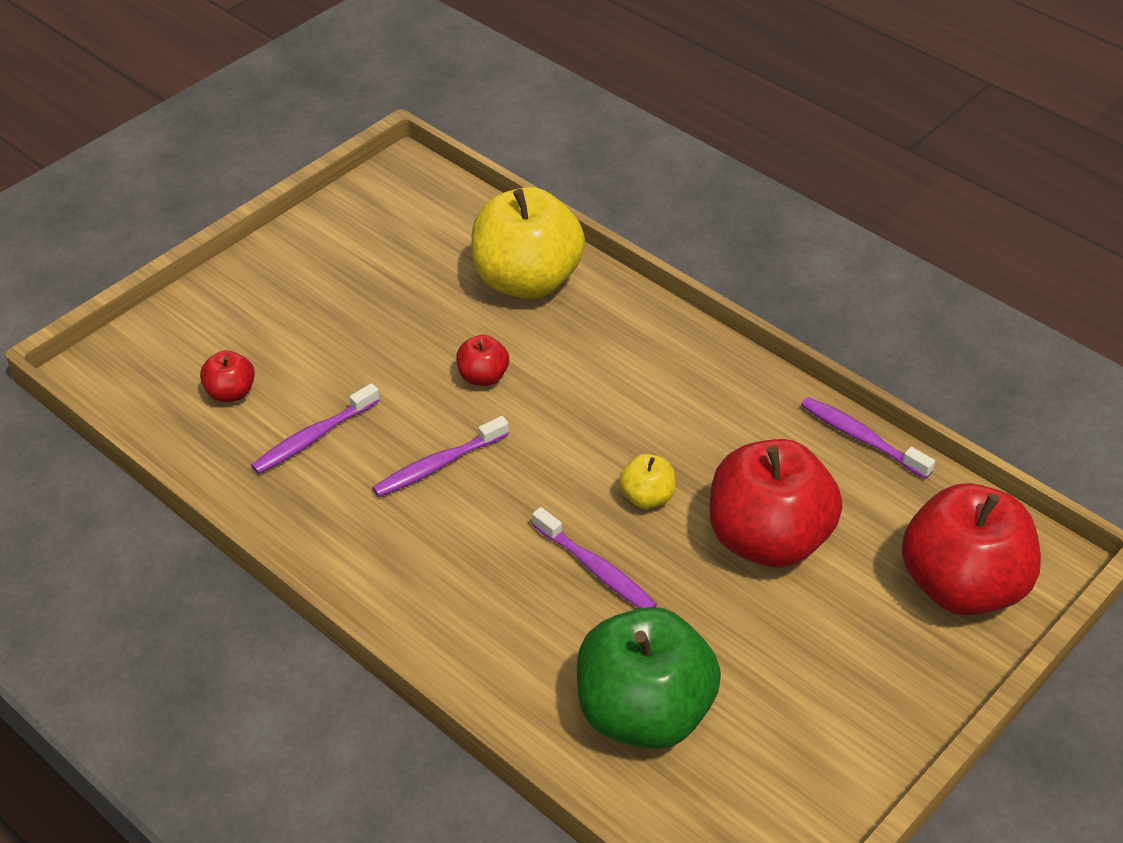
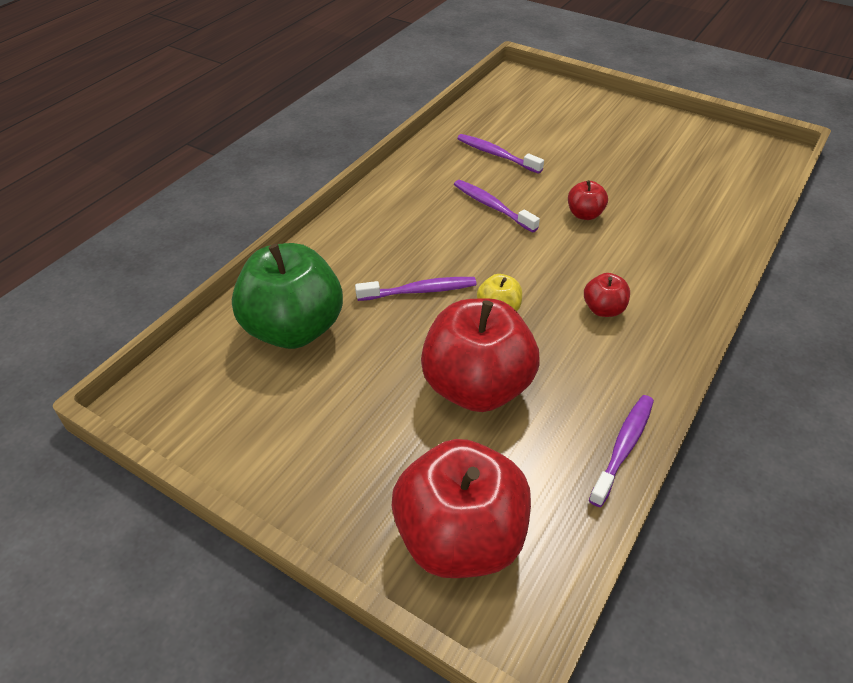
camera: 80 degrees right, 0 degrees up
(230, 393) = (520, 120): red apple -> red apple (603, 309)
(527, 280) = (698, 222): yellow apple -> none
(596, 569) = (420, 291): purple toothbrush -> purple toothbrush turned 135 degrees counterclockwise

